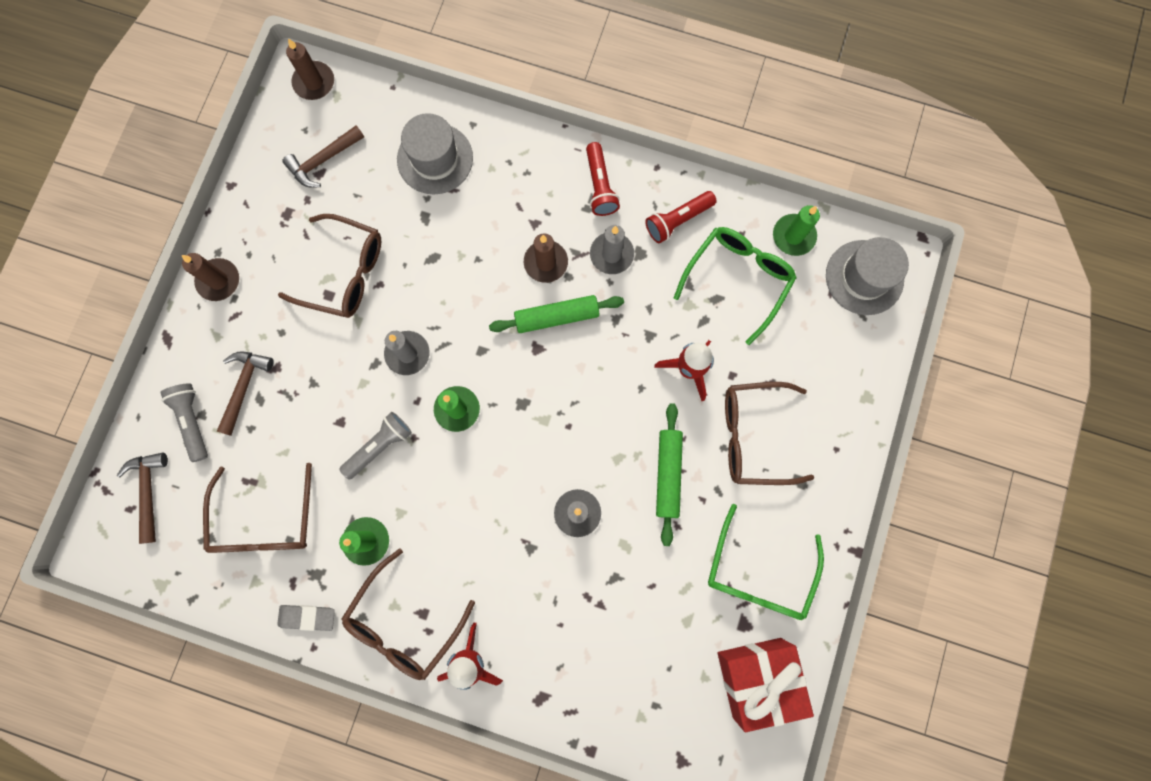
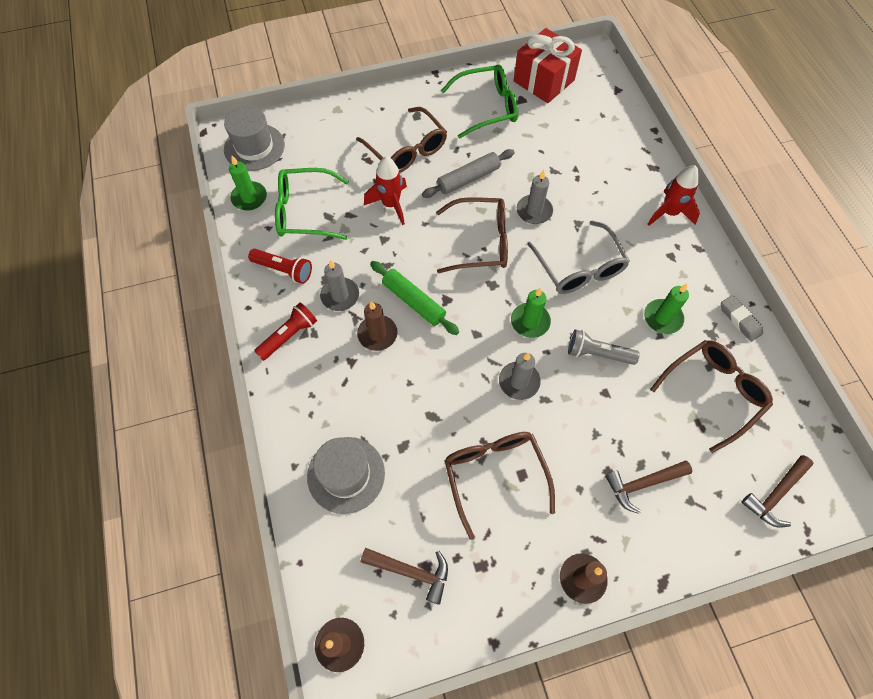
camera: 125 degrees left, 15 degrees down
(193, 421) = (701, 503): grey flashlight -> none
(404, 623) = (686, 262): brown glasses -> brown glasses (480, 242)
(478, 505) = (579, 268): none -> grey glasses
(668, 474) = (468, 179): green rolling pin -> grey rolling pin

